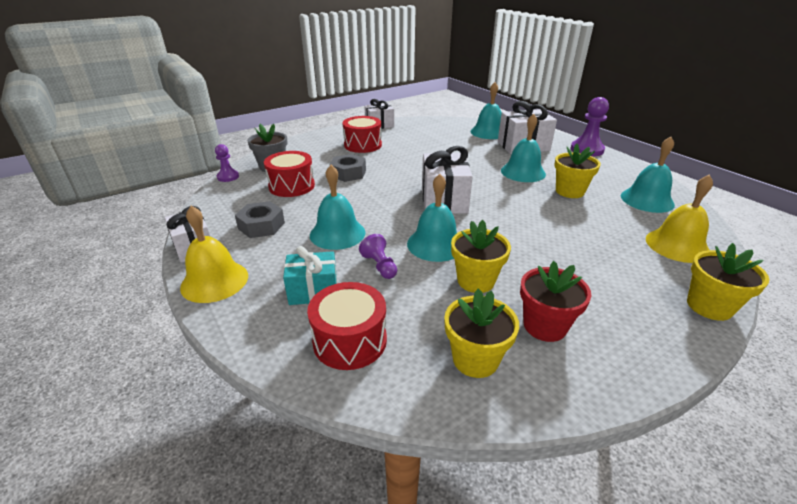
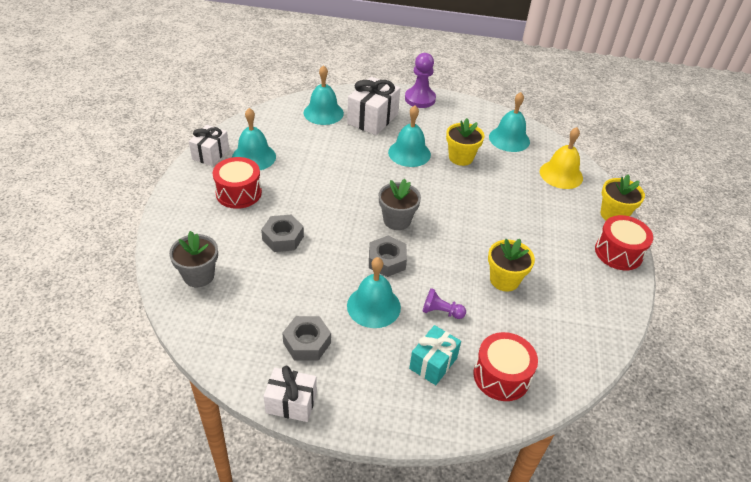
camera: 50 degrees left, 10 degrees up
(214, 281) = (360, 412): yellow bell -> none
(228, 177) = (177, 317): purple pawn -> none
(292, 186) = (258, 285): red drum -> red drum (618, 252)
(394, 216) = (387, 261): none -> grey nut
(435, 244) = (446, 267): turquoise bell -> turquoise bell (254, 157)
(444, 200) = (397, 220): white gift -> grey flower pot
(475, 359) = (567, 333): yellow flower pot -> none
(544, 326) = (569, 285): red flower pot -> none

